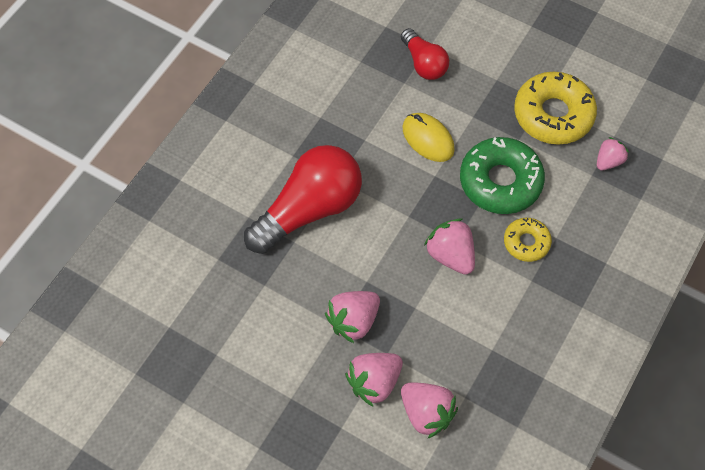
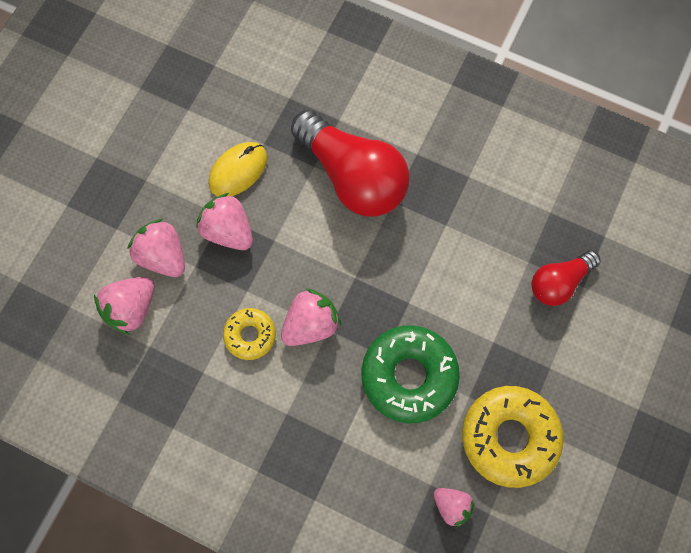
camera: 85 degrees right, 10 degrees up
(428, 139) = (455, 292): yellow mouse -> yellow mouse (238, 170)
(526, 242) = (333, 407): yellow donut -> yellow donut (250, 335)

